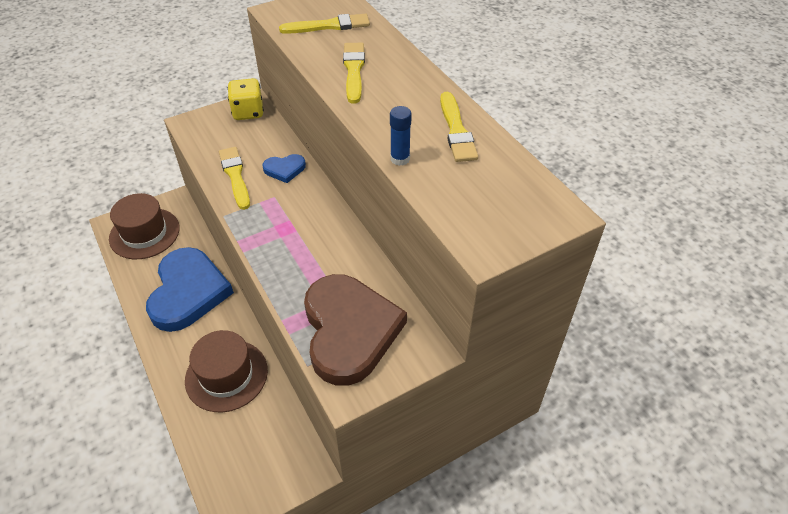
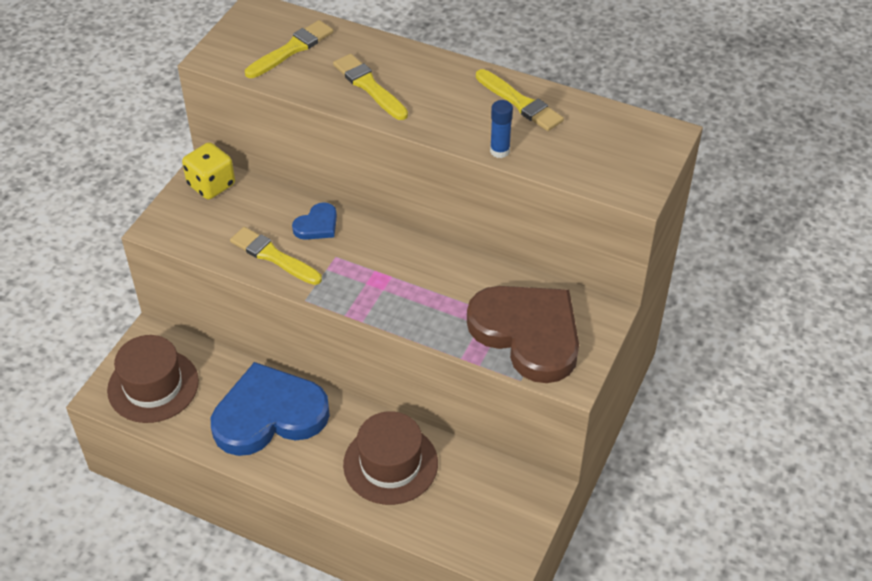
camera: 35 degrees left, 0 degrees up
(188, 292) = (269, 415): blue heart -> blue heart turned 75 degrees counterclockwise

